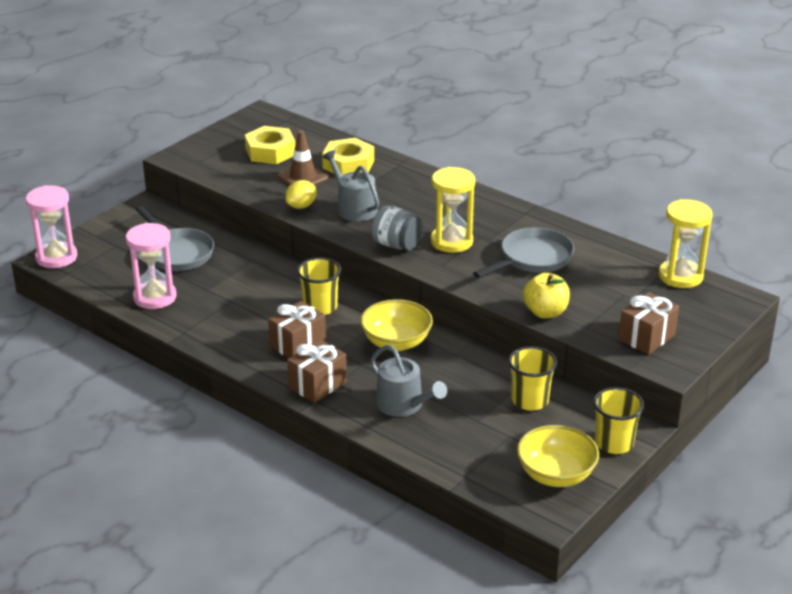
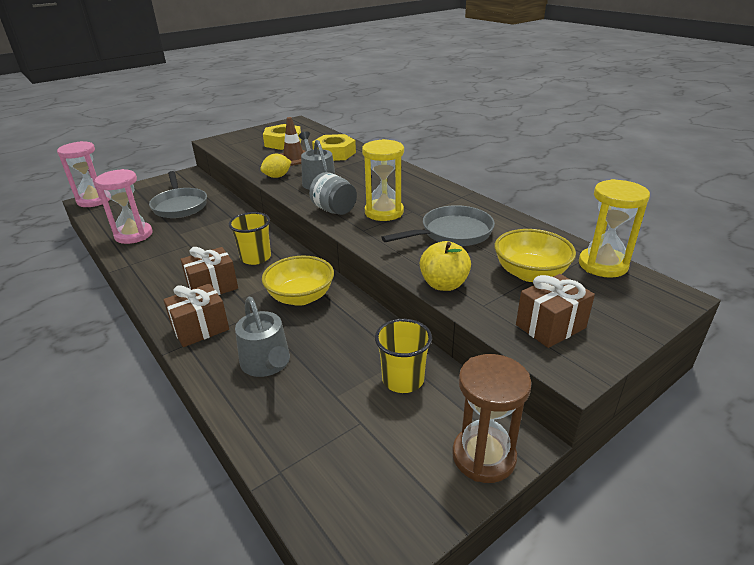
camera: 15 degrees right, 0 degrees up
(556, 475) = (392, 493): yellow bowl -> yellow bowl (530, 273)
(614, 443) = (483, 456): yellow cup -> brown hourglass

